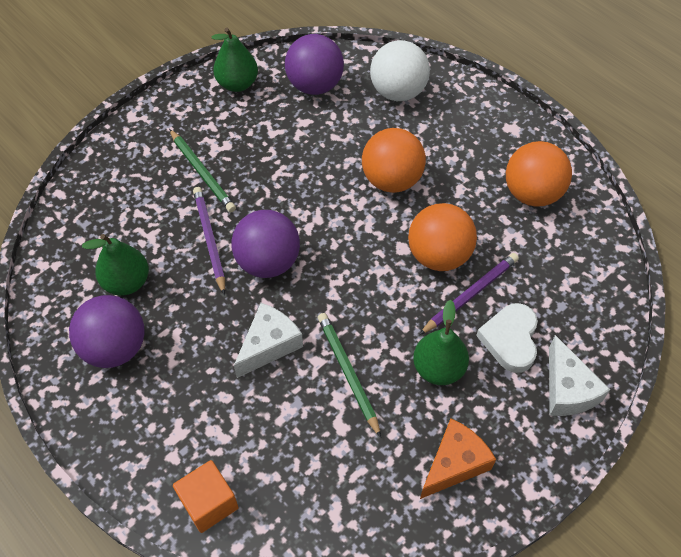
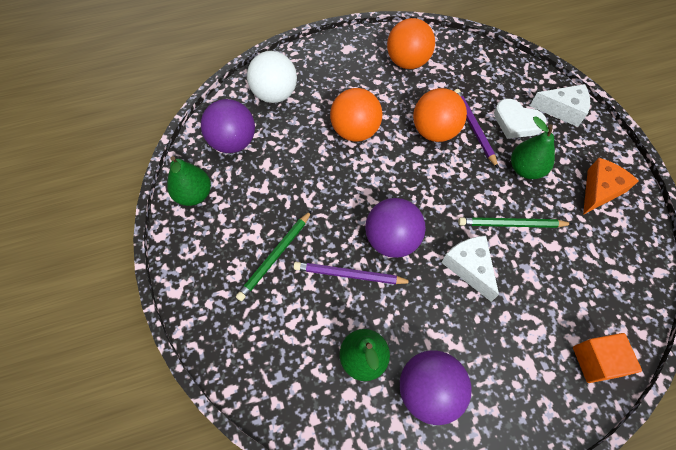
camera: 65 degrees left, 5 degrees up
(202, 172) = (275, 256): green pencil -> green pencil turned 135 degrees clockwise
(454, 463) = (599, 190): orange cheese -> orange cheese turned 60 degrees clockwise

